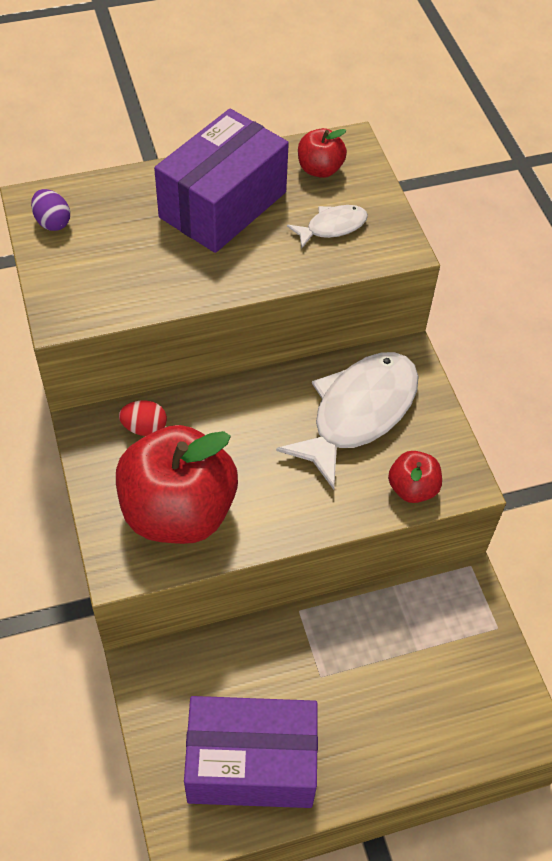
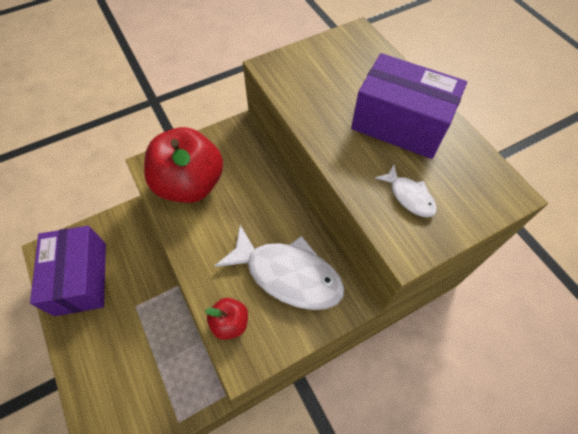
camera: 80 degrees right, 5 degrees up
(52, 222) = (344, 44): purple egg -> none
(144, 428) = (246, 154): red egg -> none
(320, 169) = (469, 177): red apple -> none

